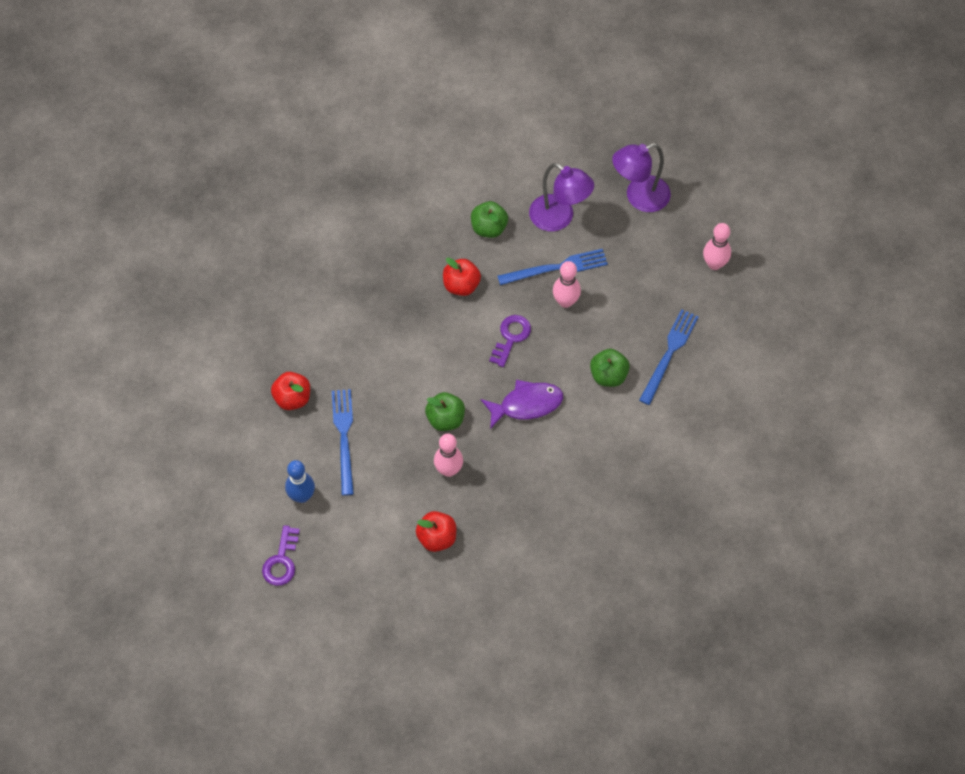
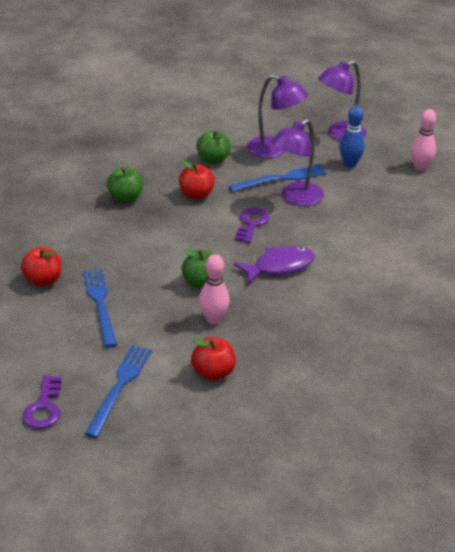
camera: 10 degrees left, 25 degrees down
(302, 496) = (61, 352): blue bowling pin -> blue bowling pin (350, 164)
(565, 301) = (296, 198): pink bowling pin -> purple lamp
(608, 375) = (351, 241): green apple -> green apple (125, 198)
(669, 354) = (403, 223): blue fork -> blue fork (120, 386)

